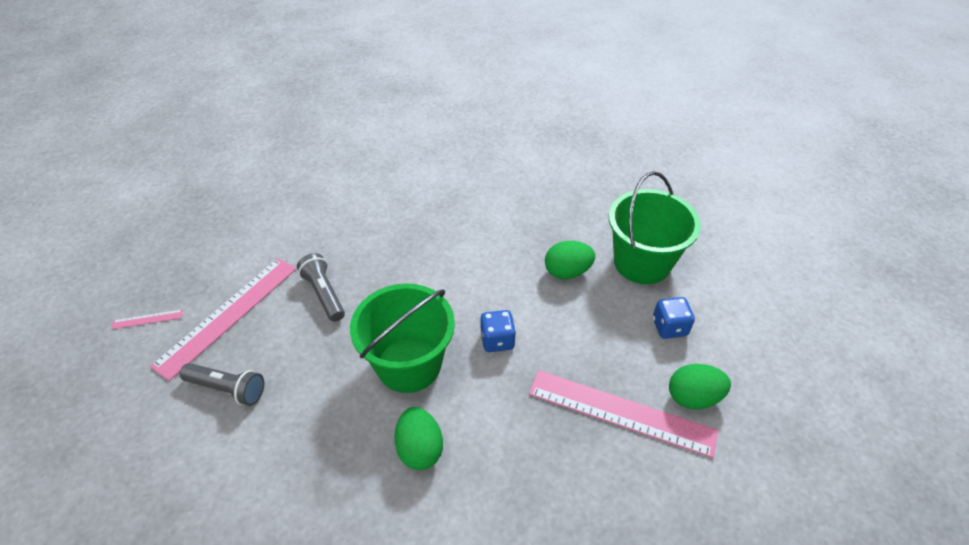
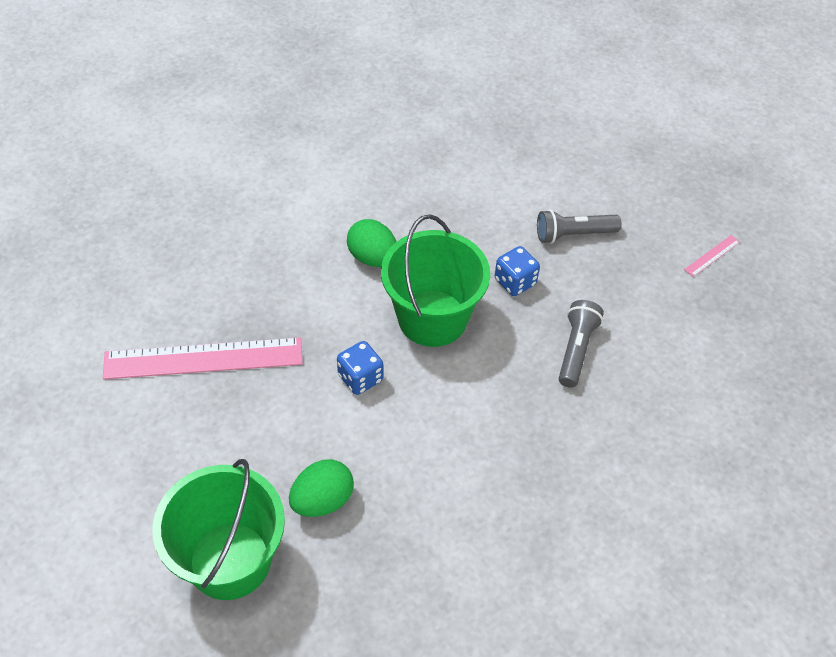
camera: 150 degrees right, 5 degrees up
(228, 315) = (645, 289): pink ruler -> none
(324, 294) = (576, 350): grey flashlight -> grey flashlight turned 105 degrees counterclockwise
(669, 327) = (173, 476): blue dice -> blue dice (515, 282)
(693, 397) = (132, 403): green egg -> none

